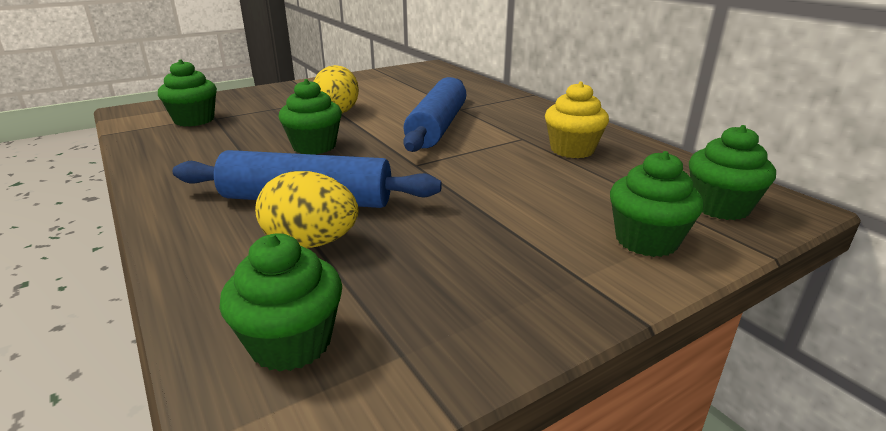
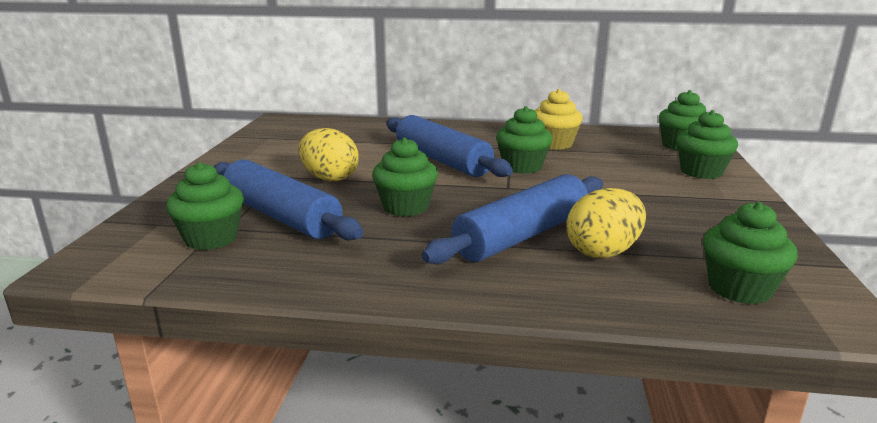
camera: 50 degrees left, 5 degrees down
(250, 122) = (281, 216): none -> blue rolling pin
(478, 155) = (522, 167): none -> green cupcake

